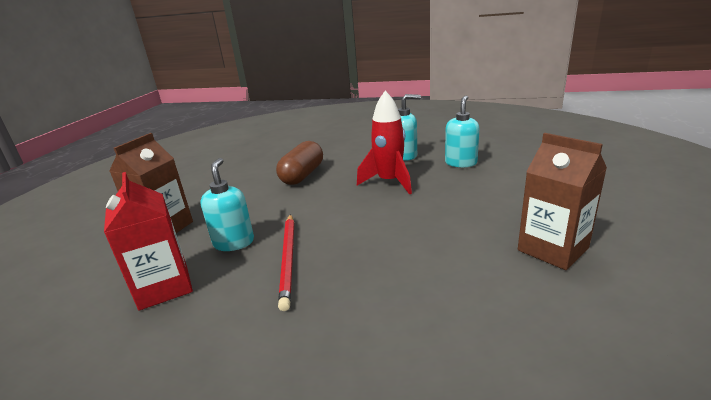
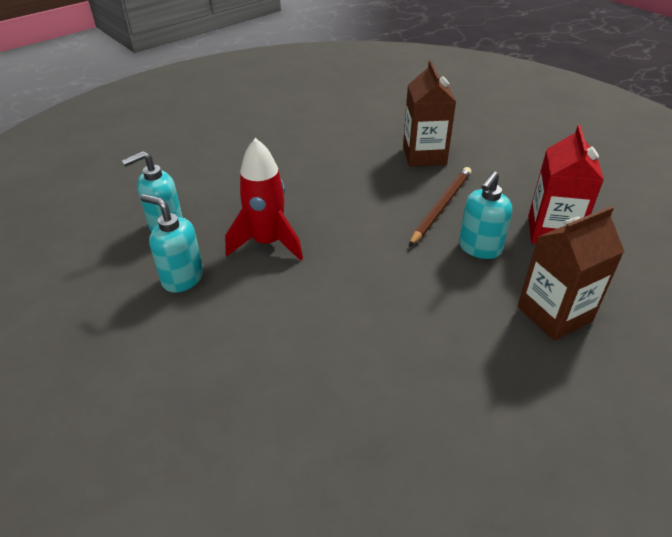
camera: 145 degrees left, 15 degrees up
(288, 259) = (441, 207): red pencil -> brown pencil
(302, 175) = (336, 322): brown capsule -> none
(552, 249) = (275, 133): brown carton -> brown carton (424, 156)

